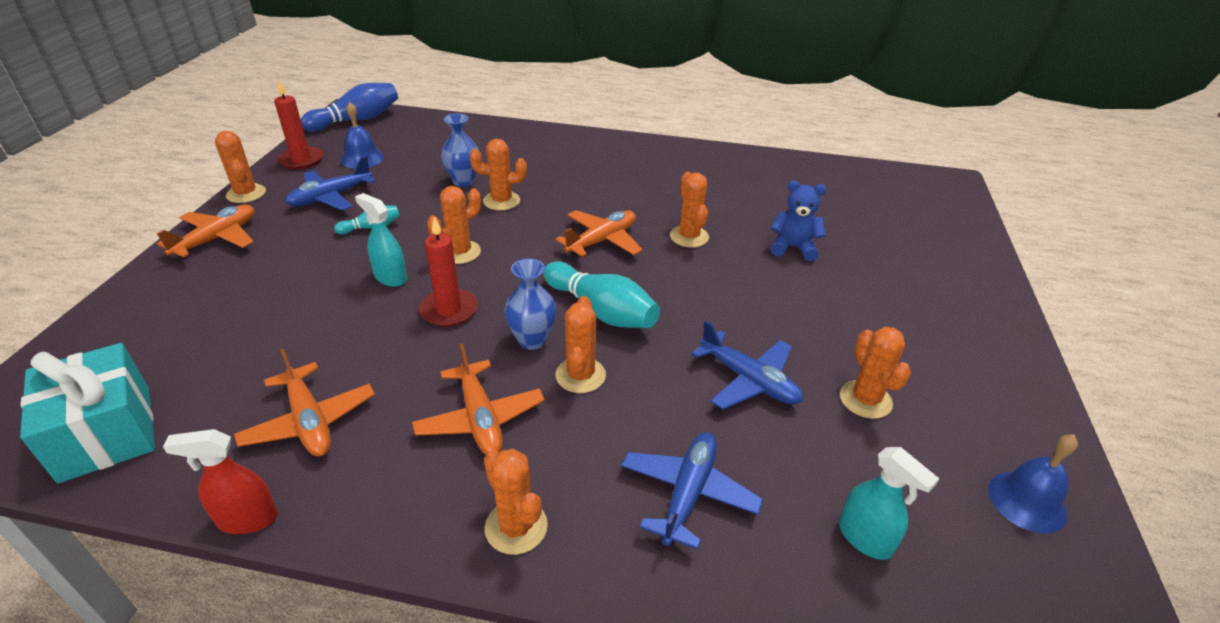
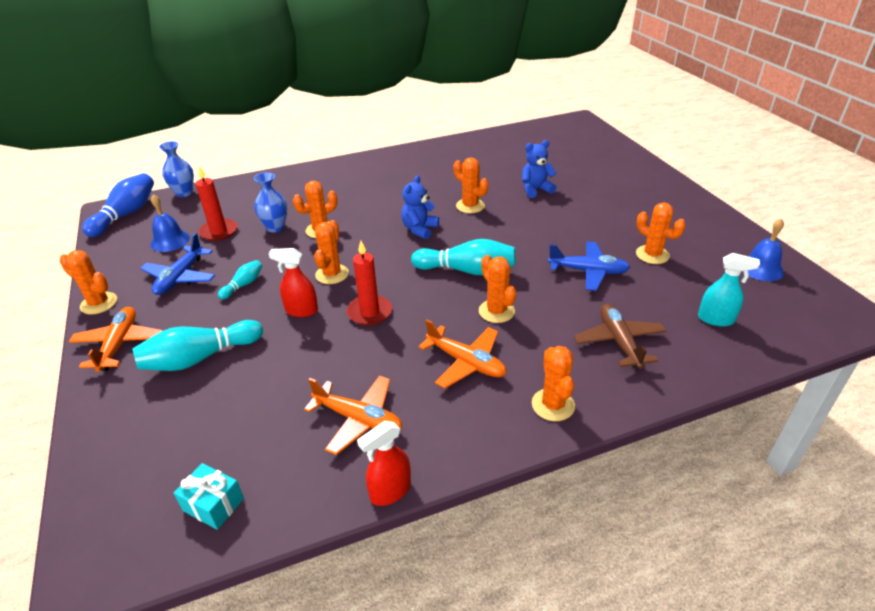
camera: 30 degrees left, 0 degrees up
(106, 433) = (213, 504): turquoise gift -> turquoise gift, size x0.54
(258, 282) = (200, 358): none -> turquoise bowling pin
(301, 160) = (116, 261): red candle -> red candle (219, 231)
(390, 277) = (301, 310): turquoise spray bottle -> red spray bottle
(516, 527) = (553, 405): orange cactus -> orange cactus turned 60 degrees clockwise
(532, 340) = (445, 305): blue vase -> blue vase (184, 193)
(602, 241) = (419, 229): orange plane -> blue teddy bear
(688, 493) = (619, 342): blue plane -> brown plane

